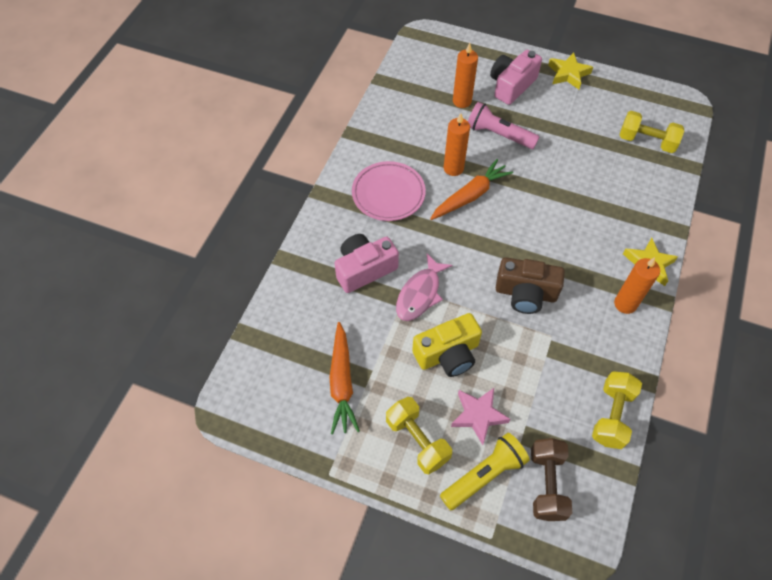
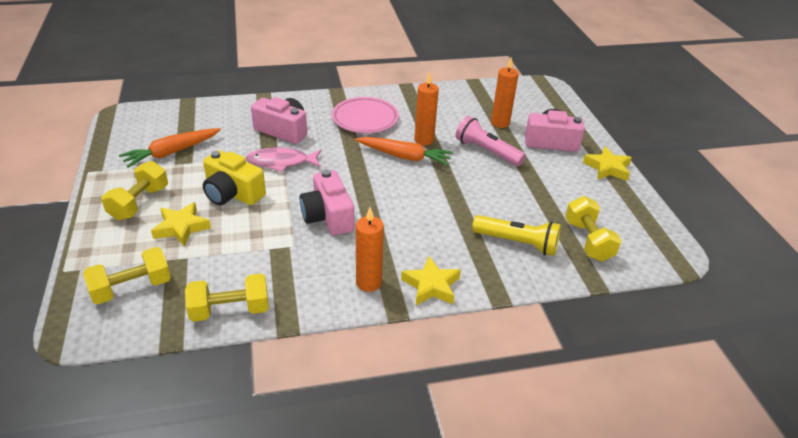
camera: 55 degrees right, 20 degrees down
(478, 415) = (181, 227): pink star -> yellow star
(484, 475) = (123, 248): yellow flashlight -> yellow flashlight (517, 243)
(499, 135) = (487, 151): pink flashlight -> pink flashlight turned 45 degrees counterclockwise
(525, 293) = (328, 216): brown camera -> pink camera
(546, 484) = (132, 288): brown dumbbell -> yellow dumbbell

